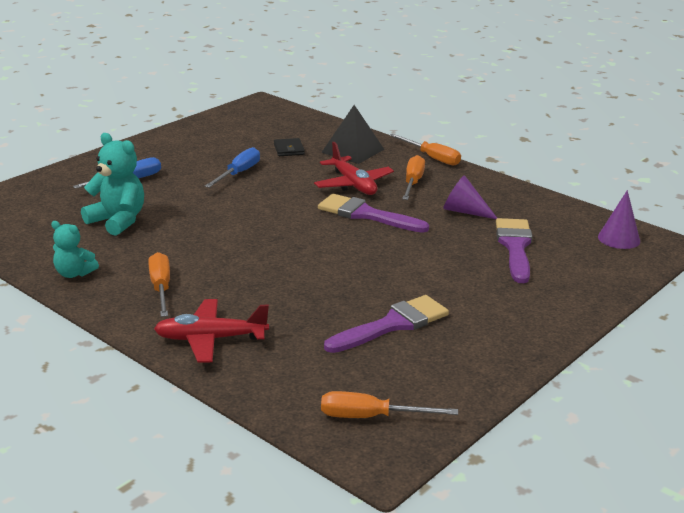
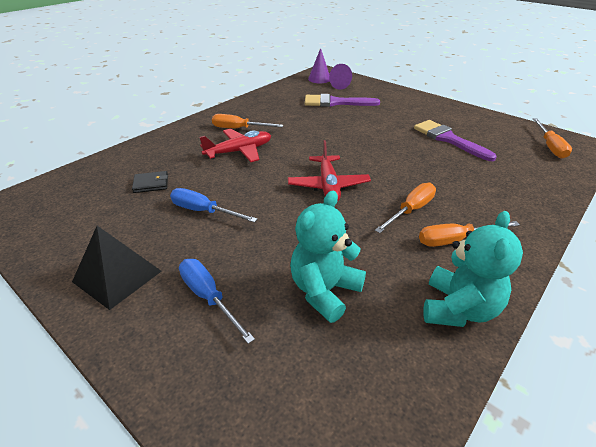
camera: 90 degrees left, 10 degrees up
(74, 273) = (458, 309): turquoise teddy bear -> turquoise teddy bear, size x1.61
(210, 339) = (516, 206): red plane -> red plane (328, 186)
(353, 151) = (167, 151): black pyramid -> black pyramid (117, 276)
(366, 215) = (295, 146): purple brush -> none
(432, 158) = (194, 121): orange screwdriver -> orange screwdriver (411, 210)
(464, 211) = (288, 114): purple cone -> purple cone (342, 85)

